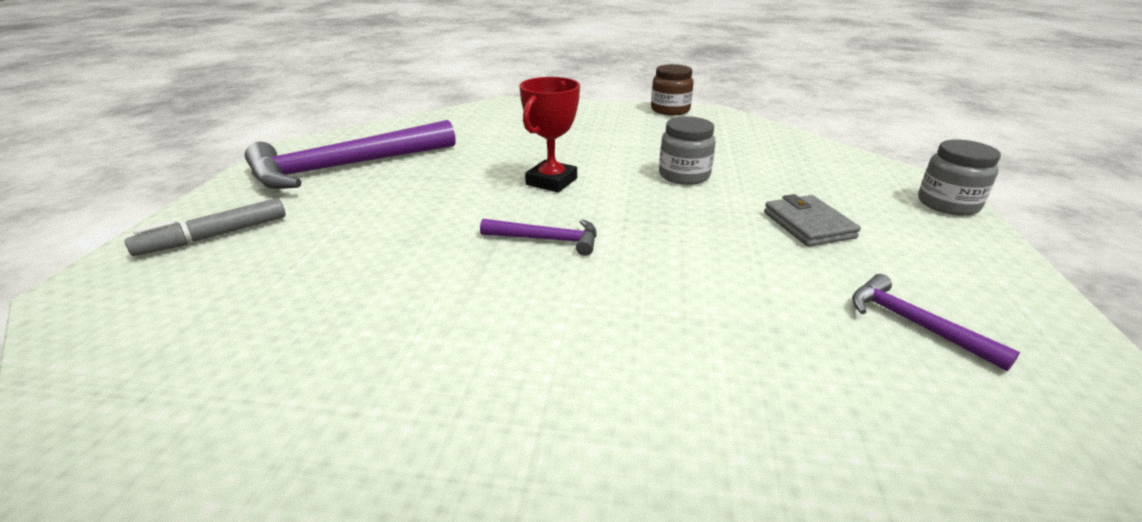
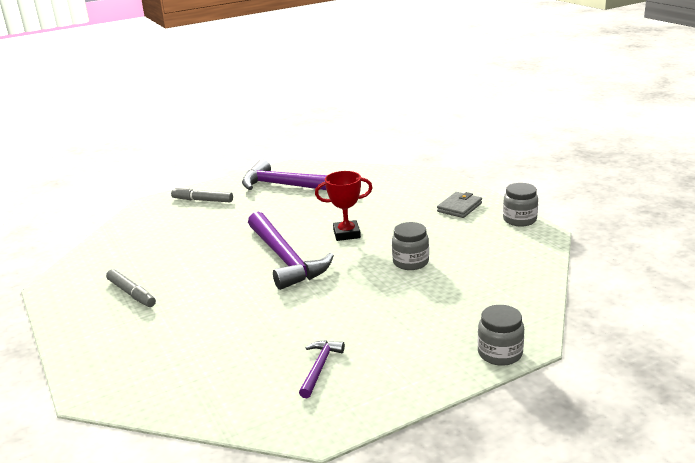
camera: 55 degrees right, 5 degrees down
(401, 452) = (132, 293): none -> grey marker
(548, 240) = (285, 259): purple hammer -> purple hammer, size x2.14
(670, 110) = (519, 220): brown jar -> grey jar
(808, 225) = (395, 315): grey wallet -> grey wallet (459, 207)

